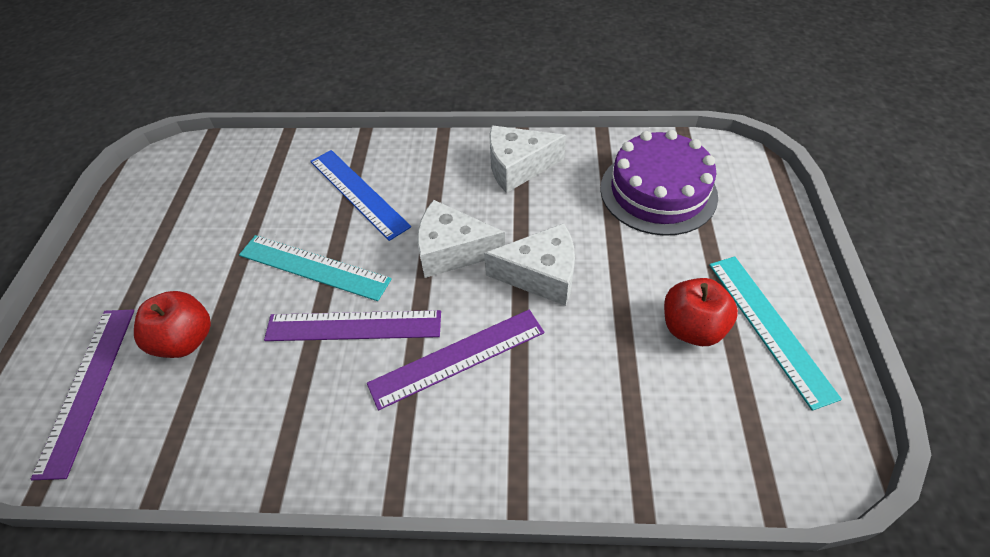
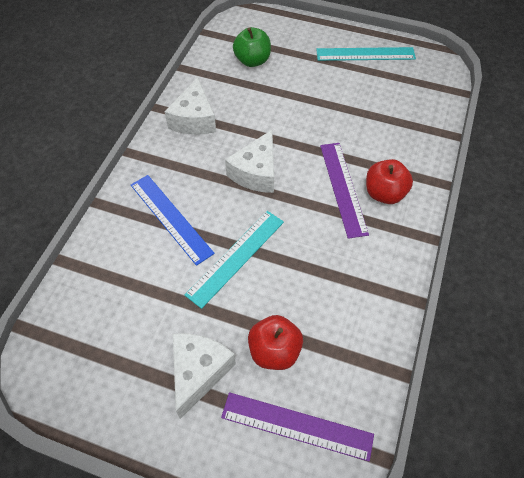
camera: 75 degrees left, 5 degrees up
(354, 326) = (299, 239): purple ruler -> none
(358, 193) = (170, 218): blue ruler -> blue ruler turned 75 degrees clockwise
(541, 275) = (295, 133): white cheese -> white cheese (199, 372)
(658, 191) = (252, 61): purple cake -> green apple
(691, 328) = (356, 82): red apple -> red apple (384, 193)

